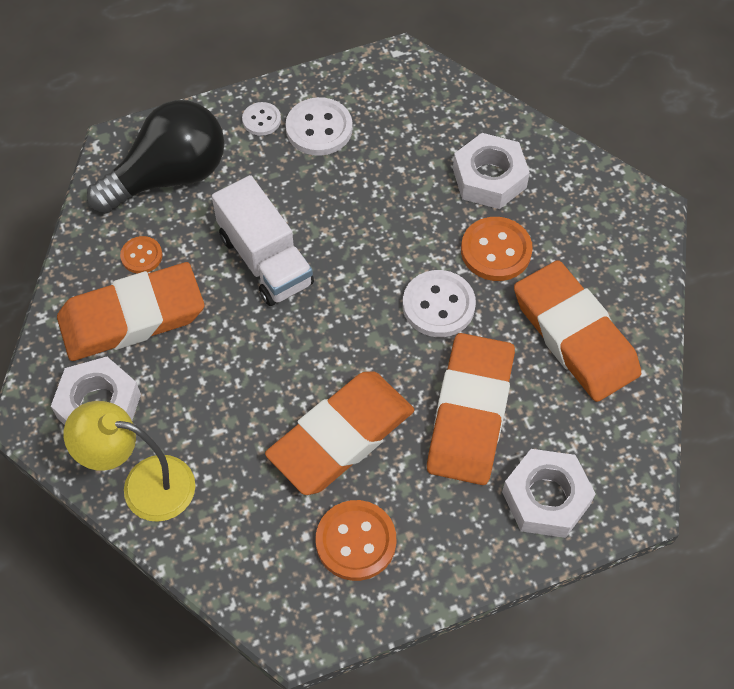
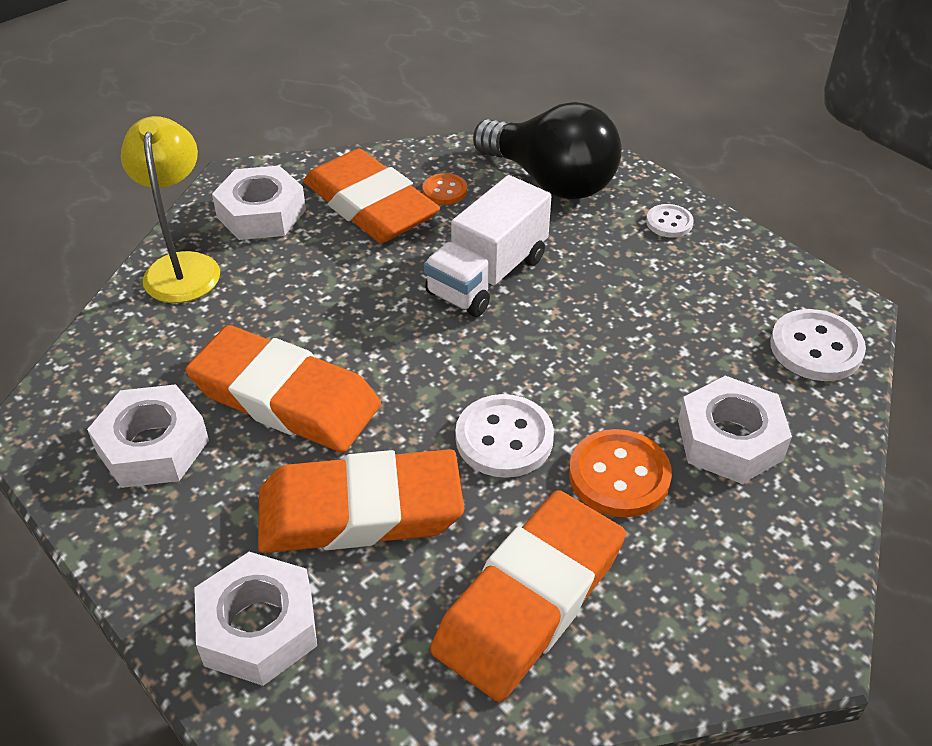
camera: 70 degrees right, 15 degrees down
(319, 128) = (691, 268): white button -> white button (816, 348)
(356, 541) = (153, 446): orange button -> white nut

